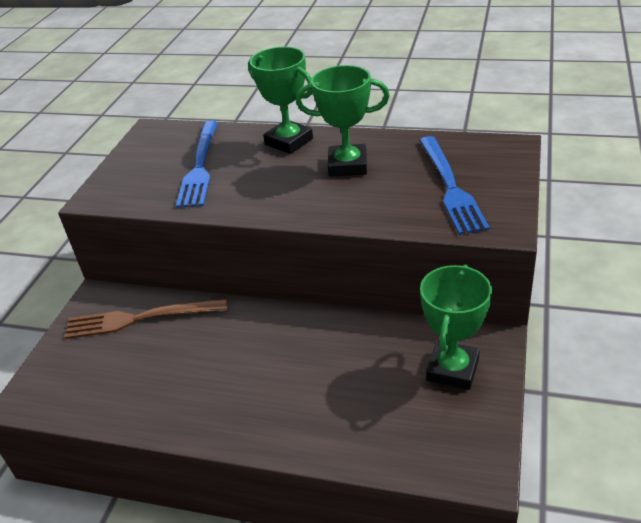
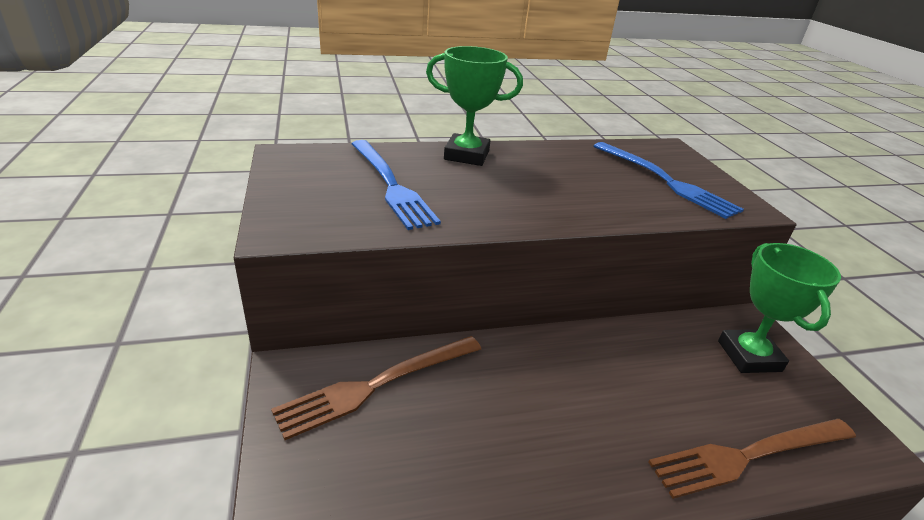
camera: 35 degrees left, 5 degrees down
(347, 165) = (552, 171): green trophy -> none
(359, 439) = (750, 455): none -> brown fork

